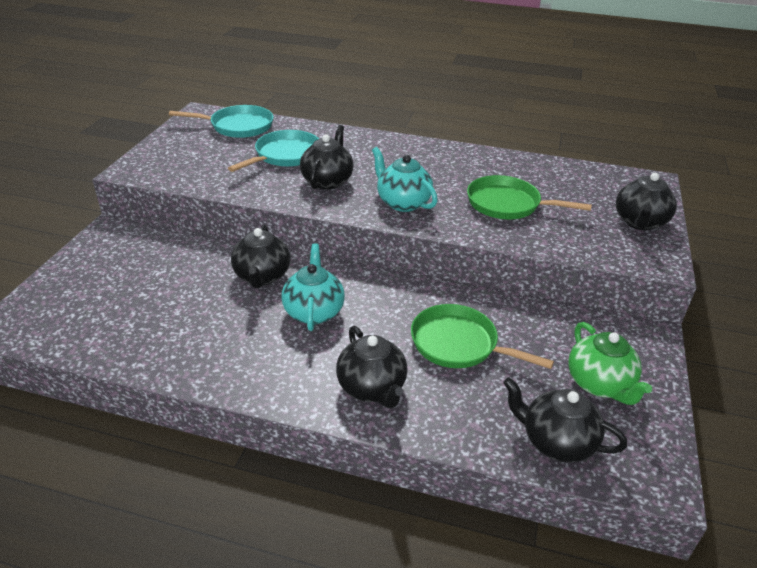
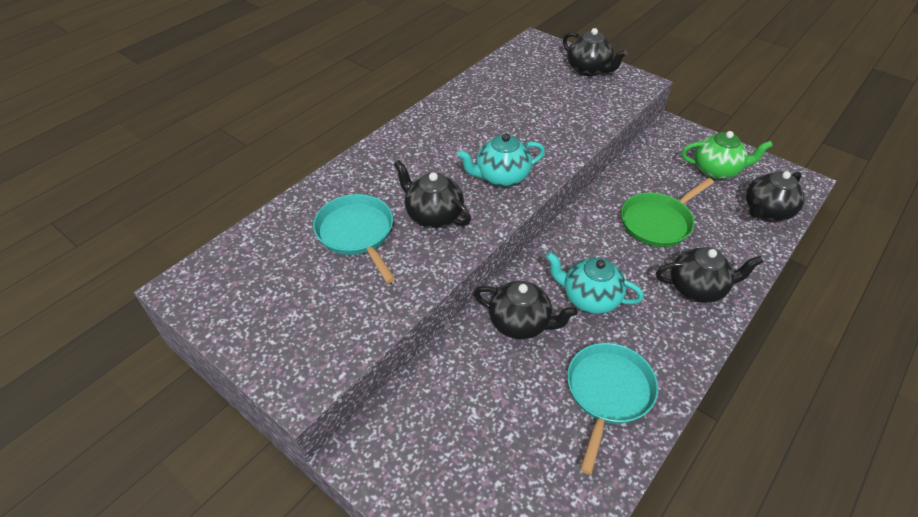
camera: 65 degrees left, 10 degrees up
(238, 126) = (252, 258): turquoise pan -> turquoise pan (608, 393)
(507, 204) = (534, 120): green pan -> none

